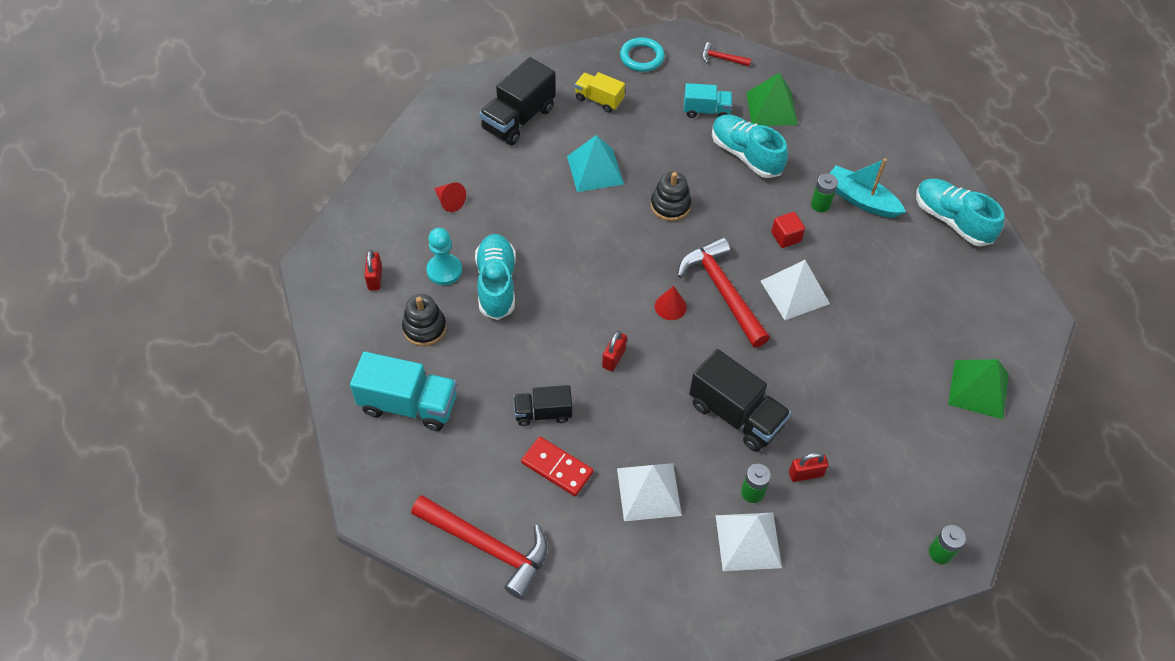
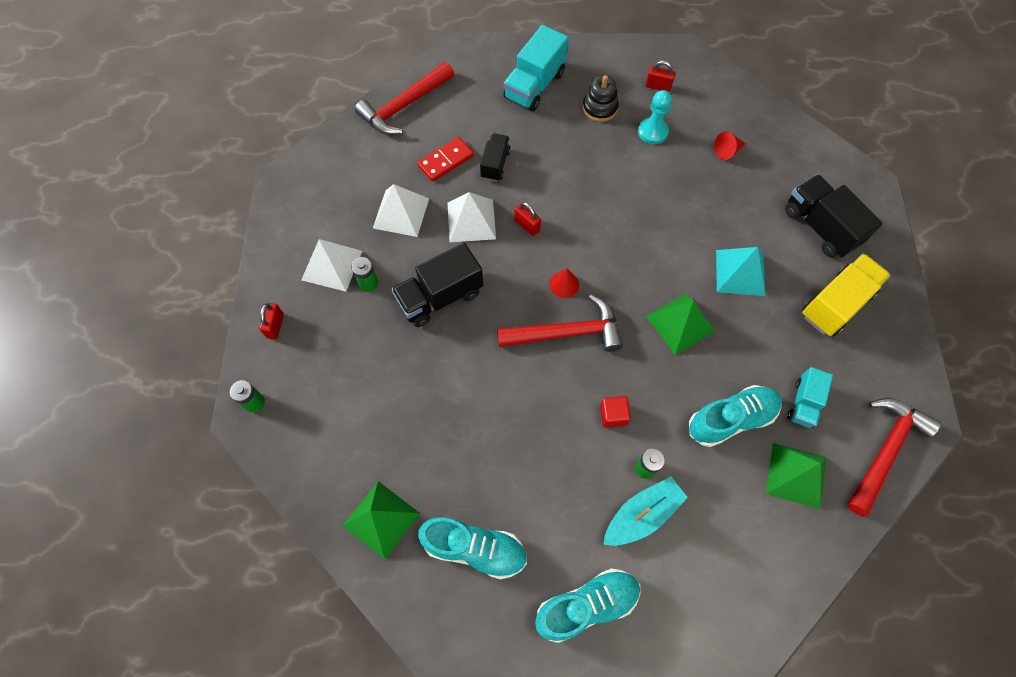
camera: 110 degrees right, 10 degrees up
(496, 284) = (628, 163): turquoise shoe -> turquoise shoe (475, 548)
(599, 100) = (836, 304): yellow truck -> yellow truck, size x1.67
(642, 57) = (896, 365): turquoise ring -> none
(670, 205) = (680, 323): black stacking toy -> green pyramid
(721, 59) = (885, 451): red hammer -> red hammer, size x2.17
(794, 292) = (546, 396): white pyramid -> white pyramid (471, 220)
(805, 474) = (366, 328): red padlock -> red padlock (275, 326)

